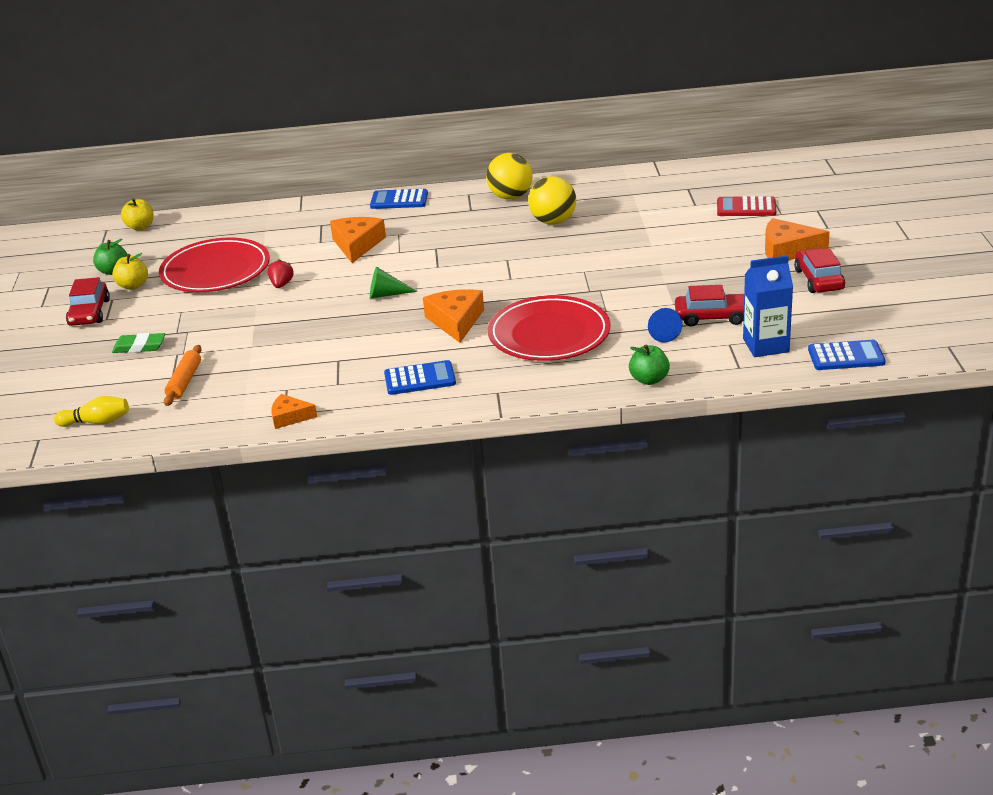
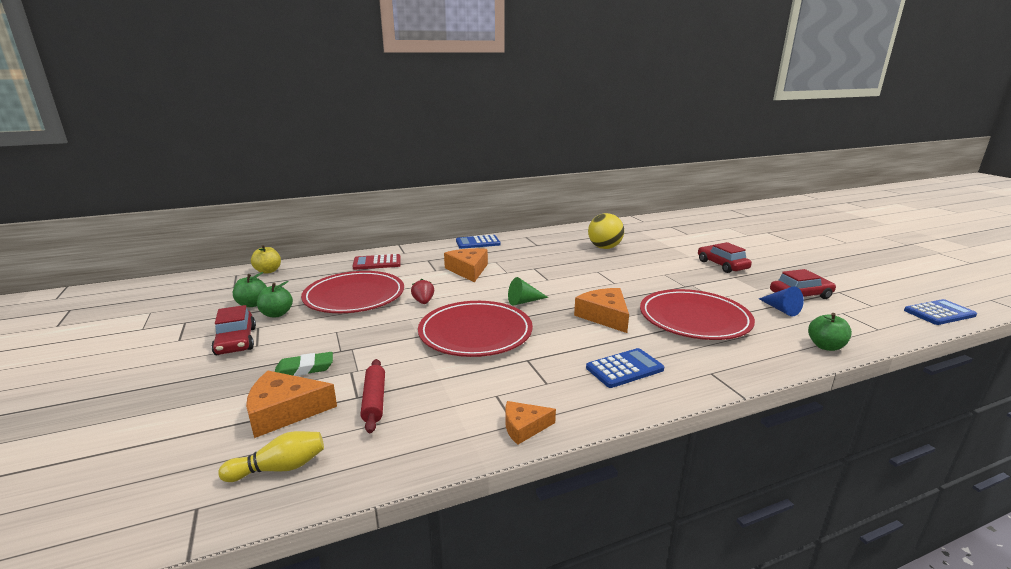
camera: 20 degrees left, 10 degrees down
(133, 285) = (277, 314): yellow apple -> green apple
(184, 381) = (374, 400): orange rolling pin -> red rolling pin
(310, 327) = (475, 333): none -> red plate
(510, 197) = (558, 236): yellow ball -> none
(746, 208) = (722, 233): red calculator -> red calculator (377, 263)
(766, 345) = (870, 311): blue carton -> none
(787, 250) = (784, 253): orange cheese -> orange cheese (284, 411)
(818, 279) = (832, 267): red car -> red car (722, 265)

